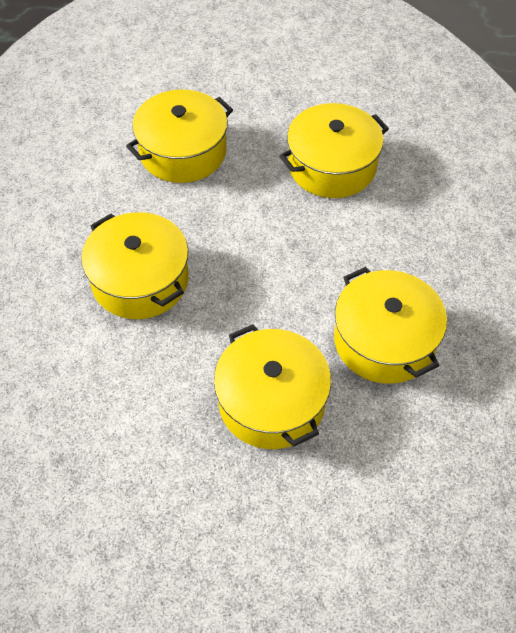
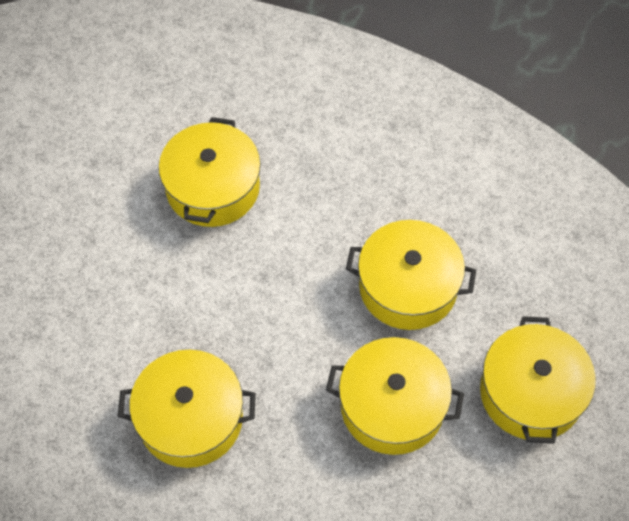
camera: 50 degrees left, 5 degrees up
(183, 152) = (83, 285): yellow pot -> yellow pot (531, 393)

